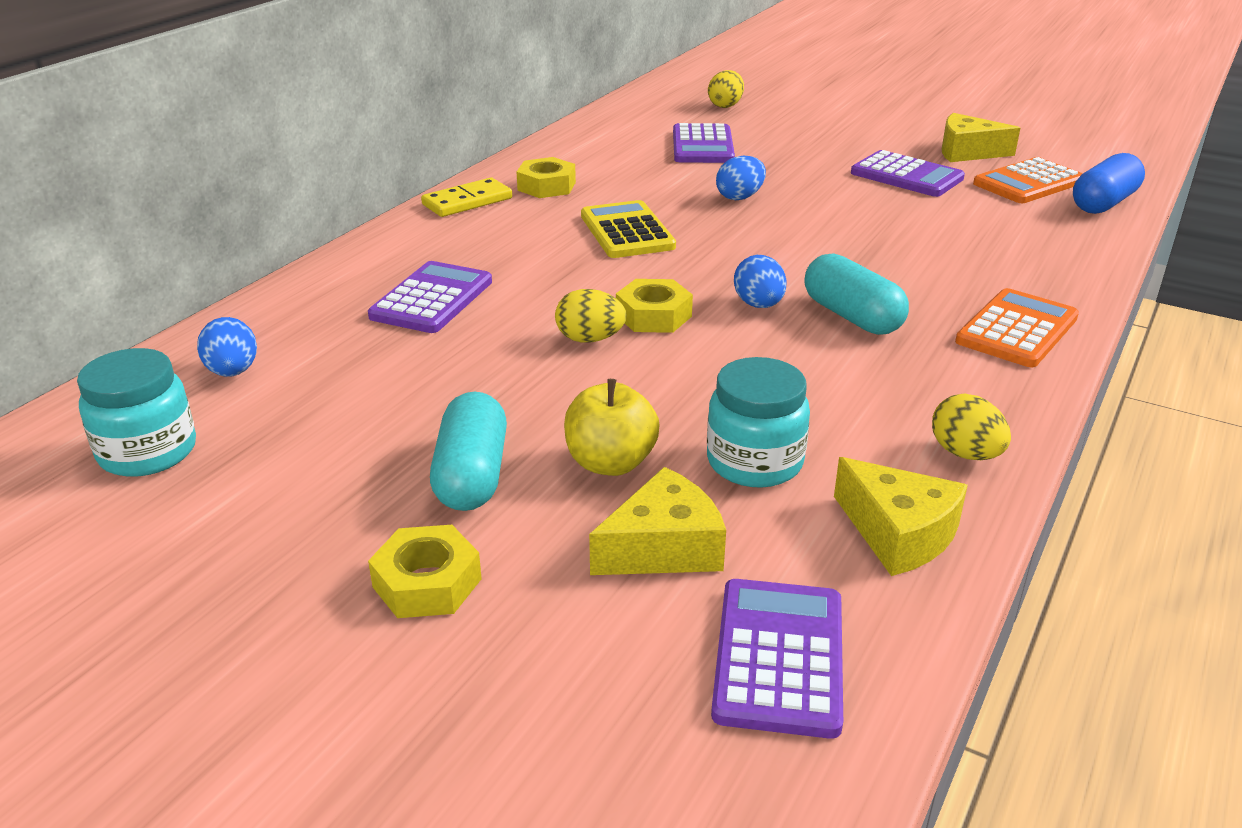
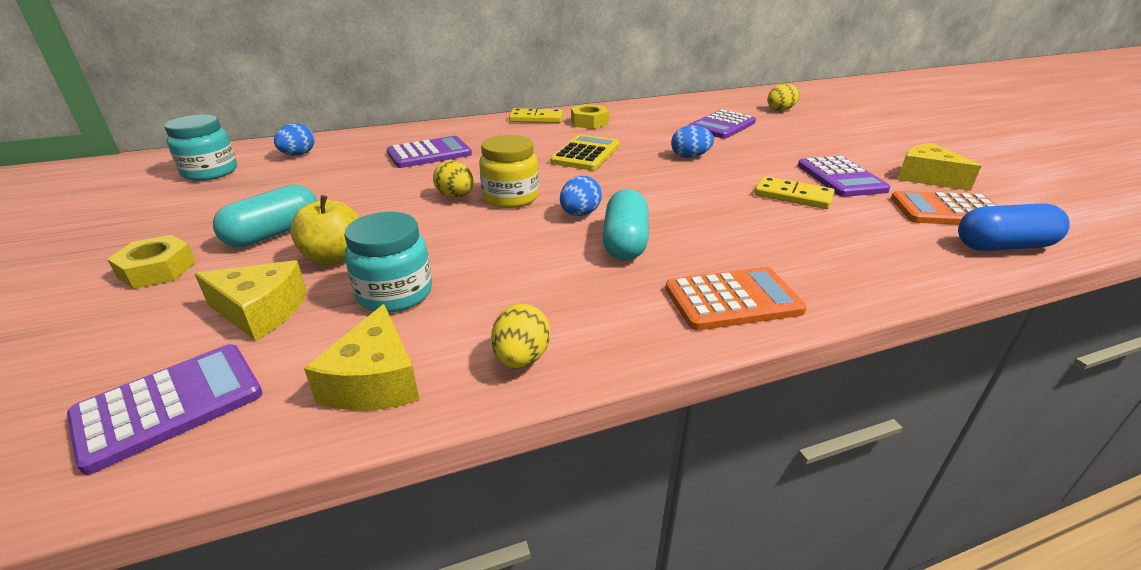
camera: 40 degrees right, 0 degrees up
(653, 316) = (510, 198): yellow nut -> yellow jar
(901, 210) = (793, 196): none -> yellow domino

